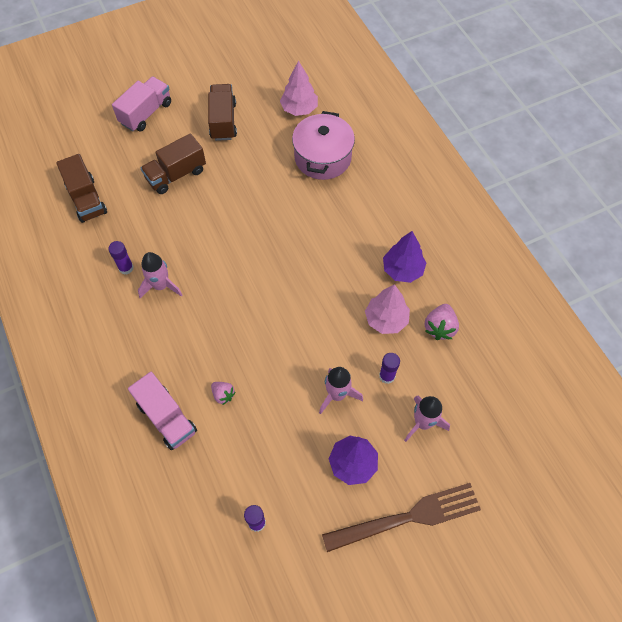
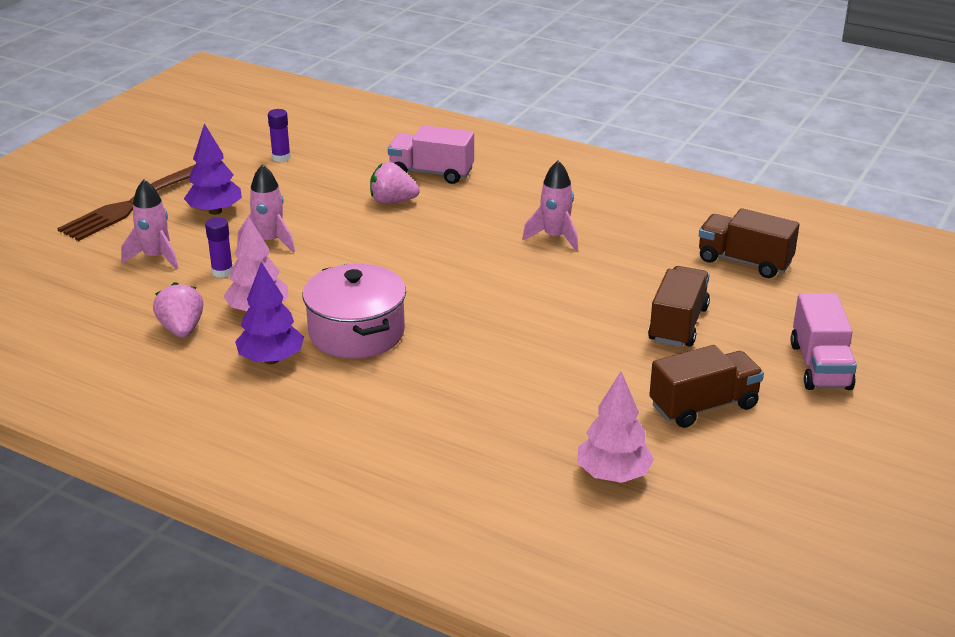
camera: 145 degrees right, 30 degrees down
(126, 268) = (612, 234): purple glue stick -> none
(223, 121) = (703, 406): brown truck -> brown truck turned 75 degrees counterclockwise
(223, 395) = (392, 201): pink strawberry -> pink strawberry, size x1.58
(322, 157) = (503, 429): pink pot -> pink pot (356, 332)

